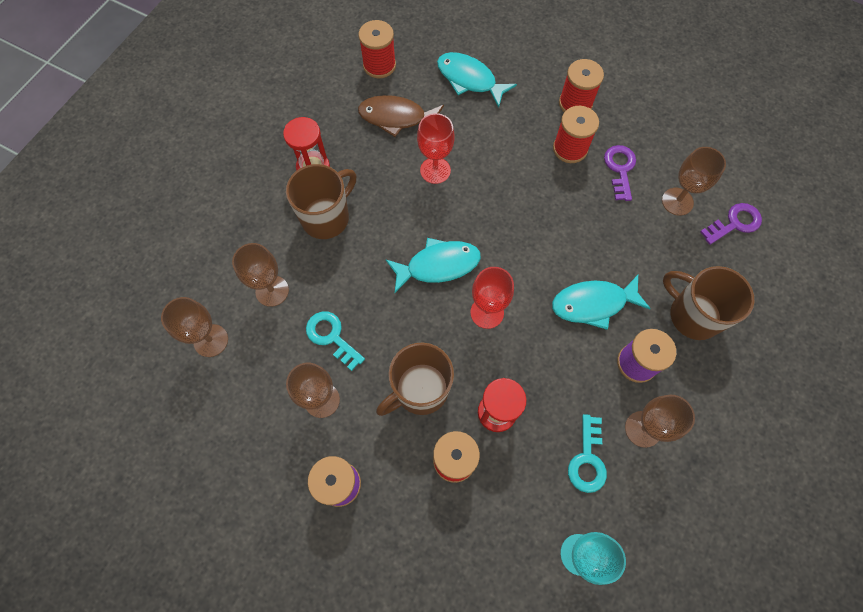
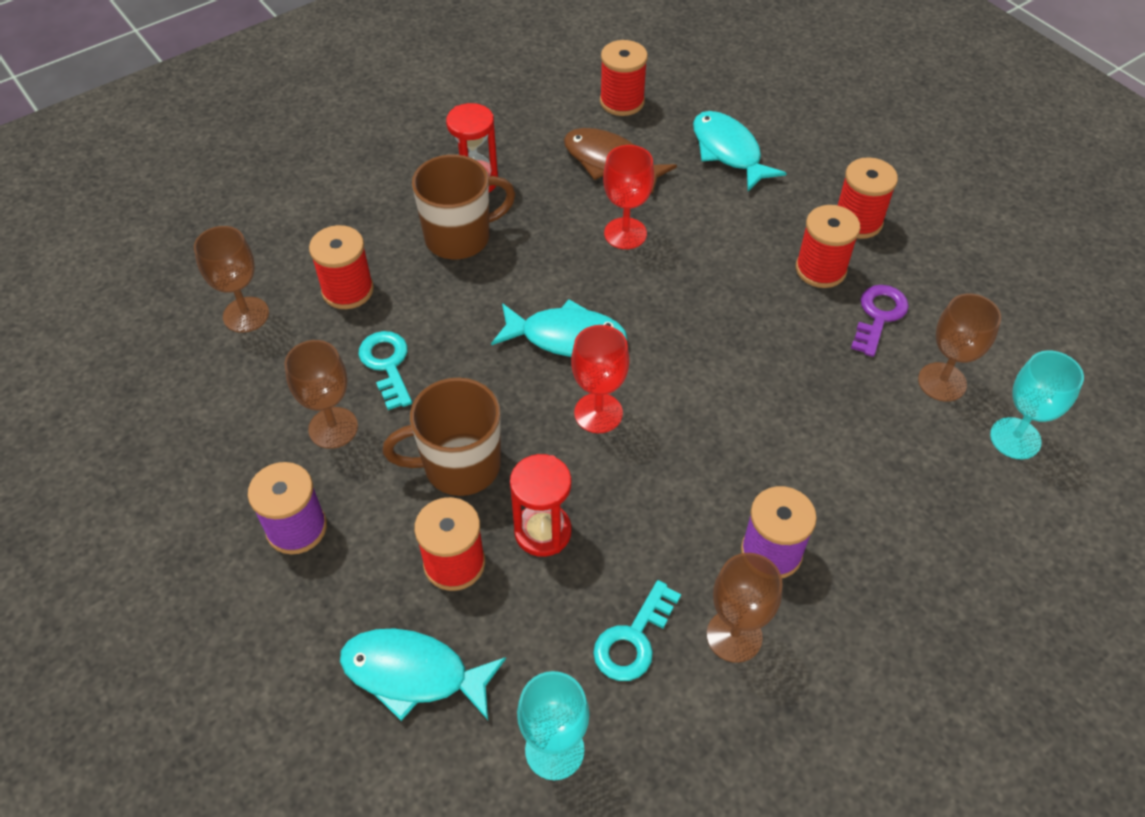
camera: 25 degrees right, 15 degrees down
(272, 291) = (347, 290): brown goblet -> red spool
(593, 304) = (749, 458): turquoise fish -> turquoise fish (413, 674)
(692, 315) = (888, 526): brown mug -> none
(734, 223) = (1015, 438): purple key -> turquoise goblet

